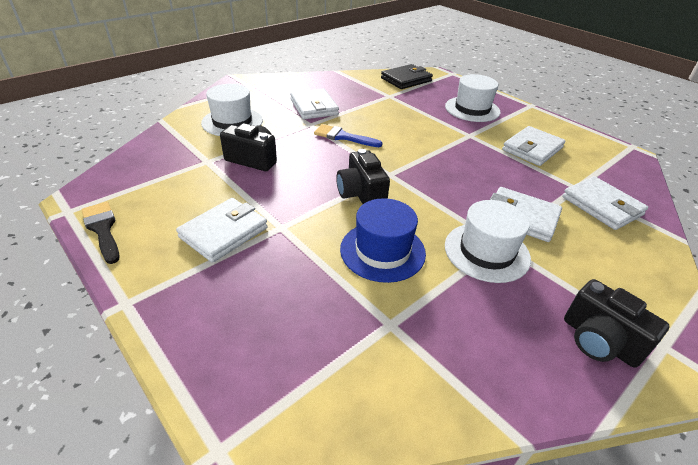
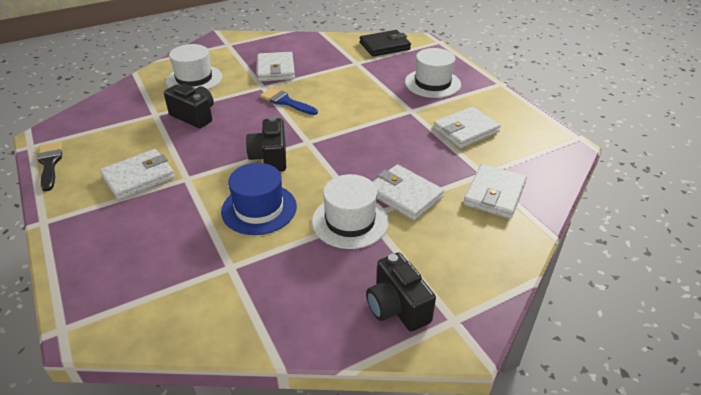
camera: 15 degrees right, 0 degrees up
(601, 206) = (494, 194): white wallet -> white wallet turned 45 degrees clockwise

